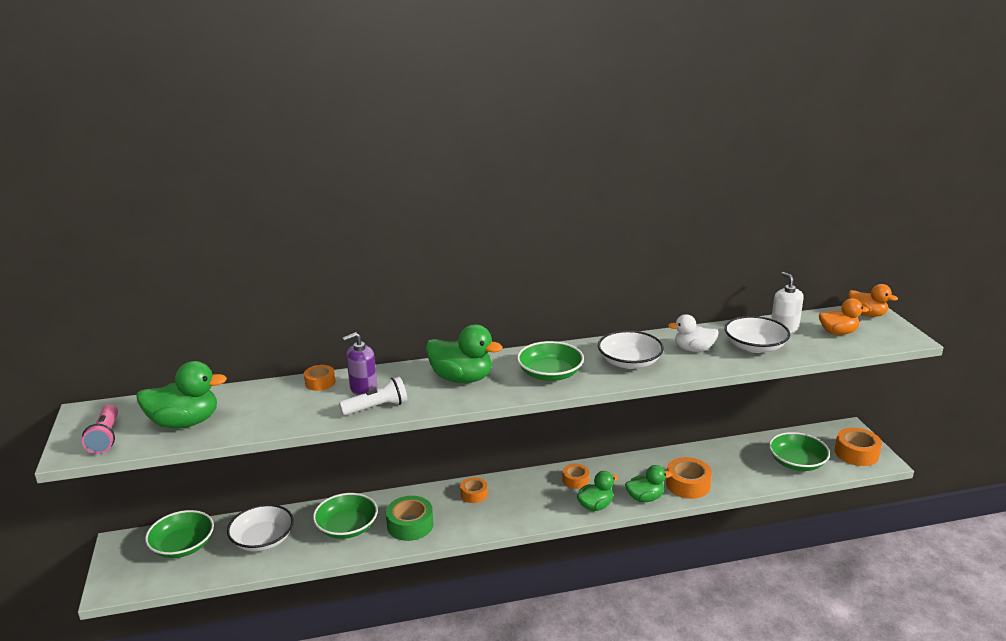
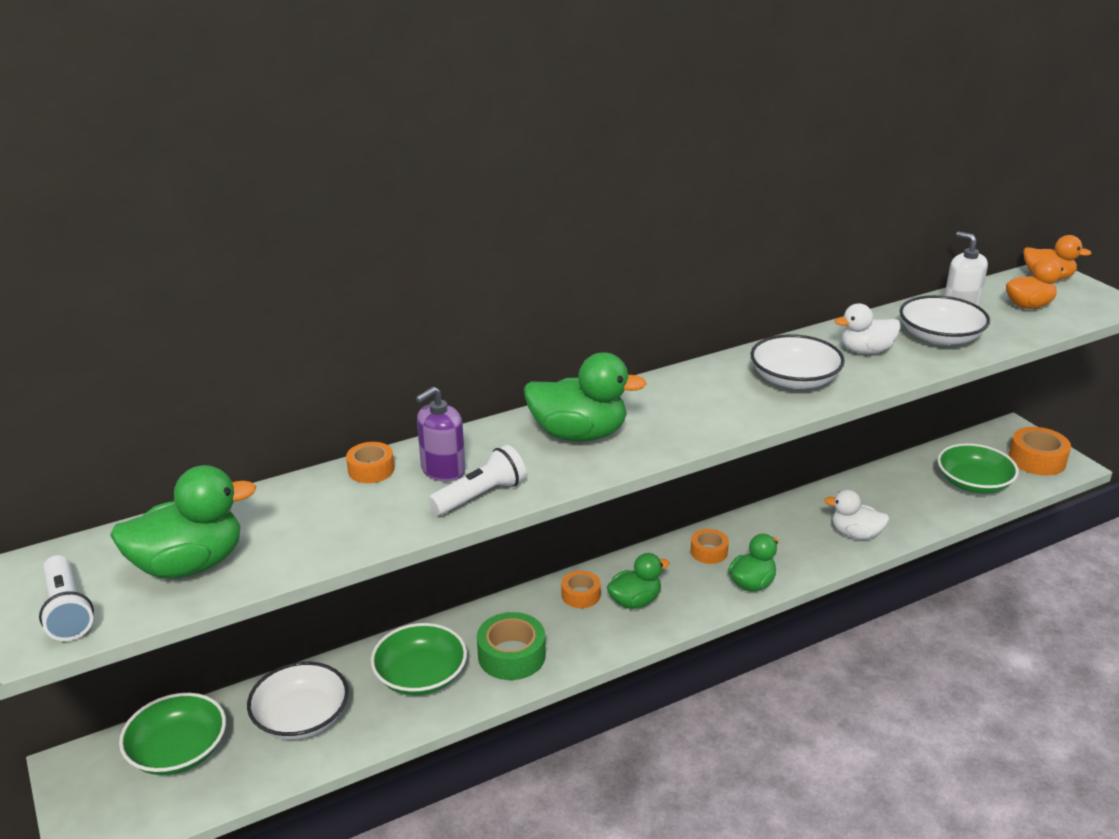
camera: 15 degrees left, 5 degrees up
(105, 437) = (67, 611): pink flashlight -> white flashlight
(550, 374) = (698, 410): green bowl -> none
(645, 498) = (811, 561): green duck -> green duck (635, 601)
(687, 484) = (855, 534): orange tape -> white duck

